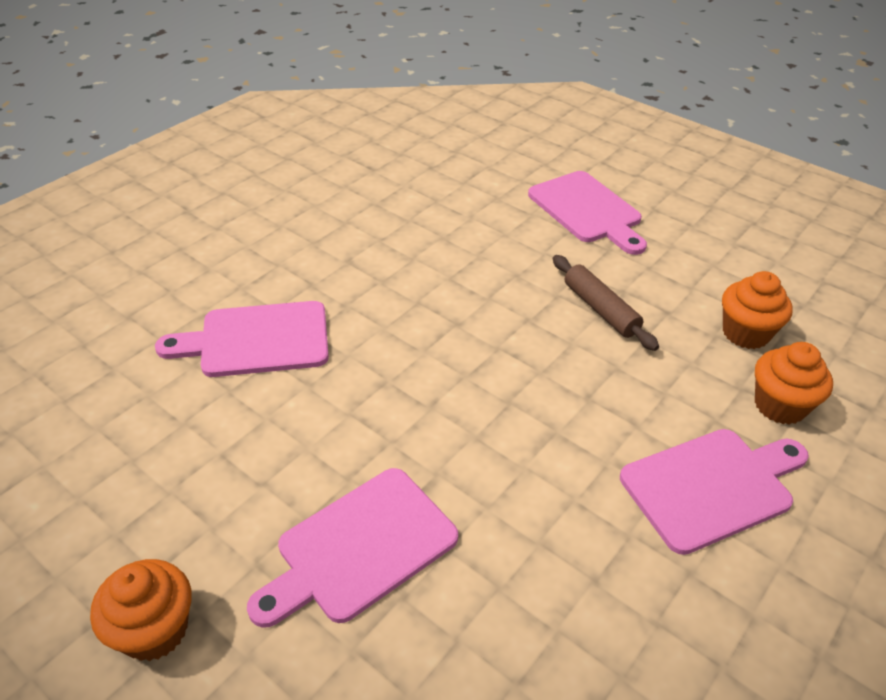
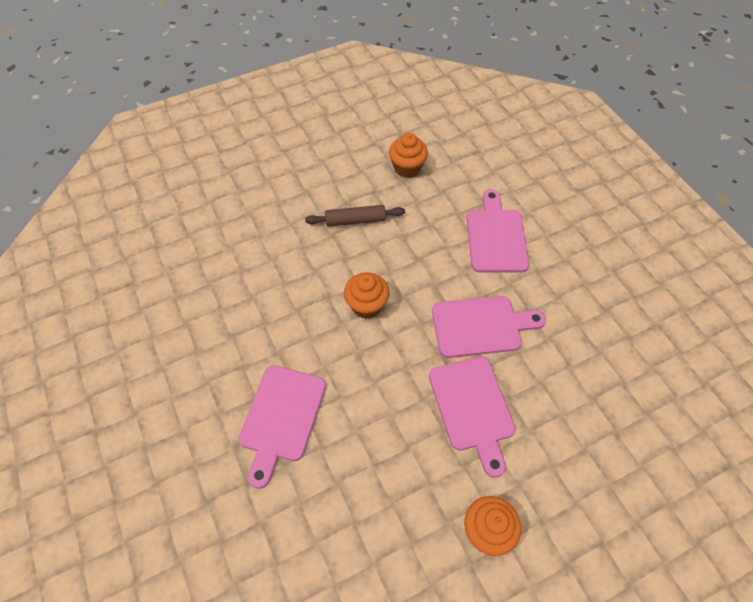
camera: 65 degrees left, 15 degrees up
(587, 210) = (264, 183): pink cutting board -> pink cutting board (481, 326)
(780, 405) = (460, 183): orange cupcake -> orange cupcake (367, 305)

